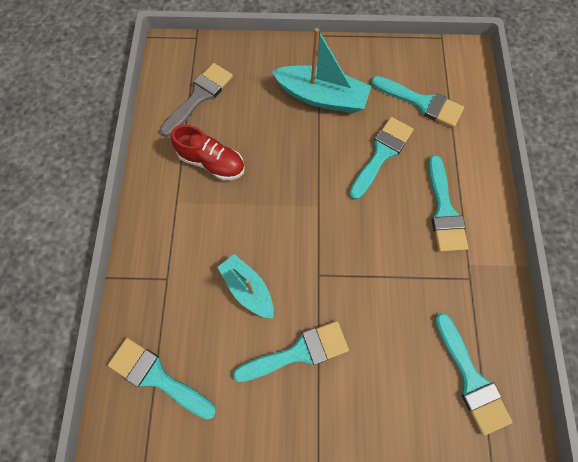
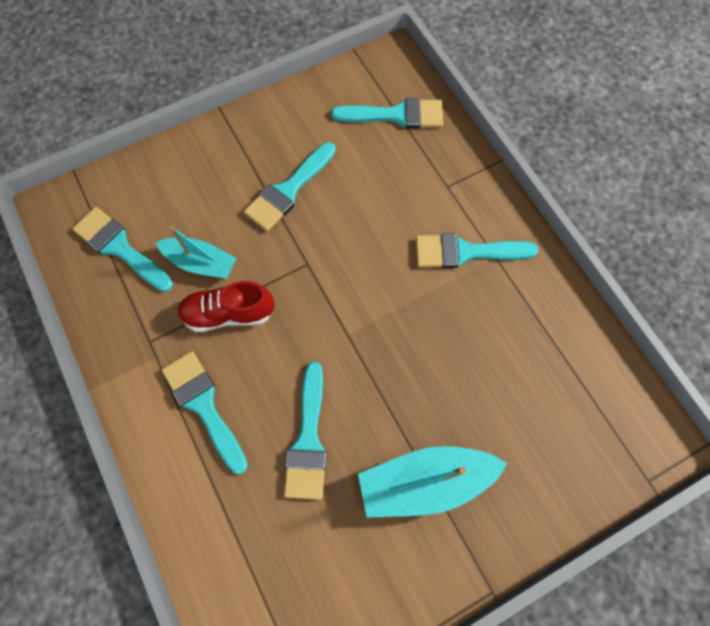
camera: 150 degrees right, 0 degrees up
(199, 97) = (571, 393): grey brush -> none
(212, 162) = (493, 319): red shoe -> red shoe (228, 313)
(248, 289) = (367, 216): turquoise boat -> turquoise boat (200, 263)
(421, 103) = (291, 552): turquoise brush -> turquoise brush (466, 252)

